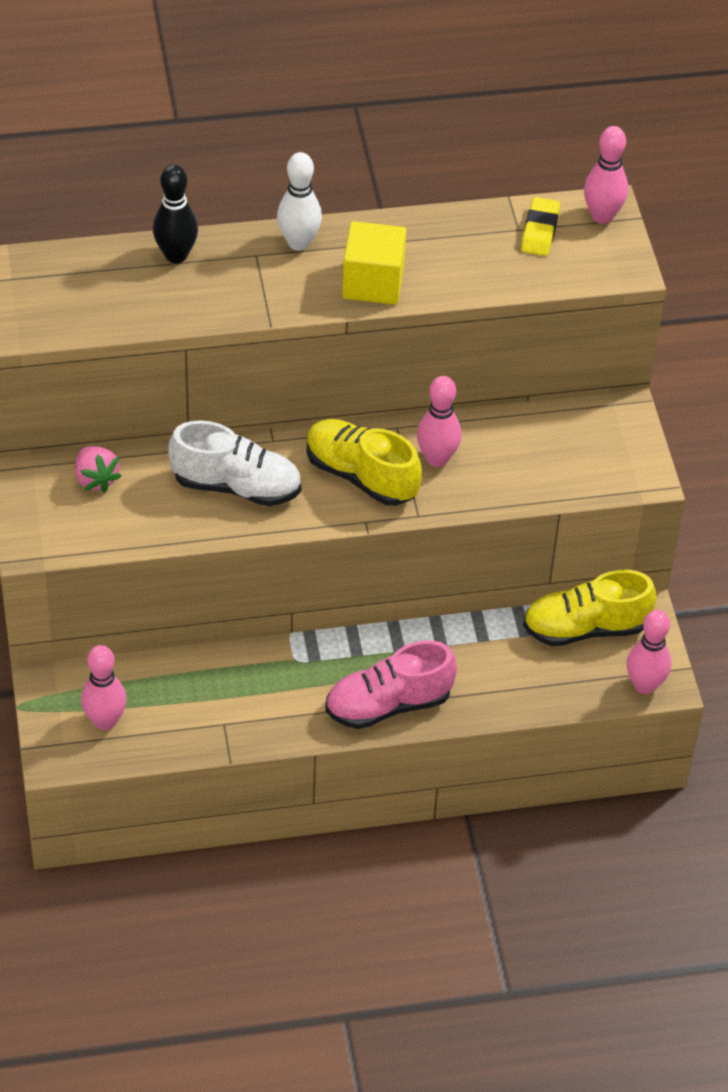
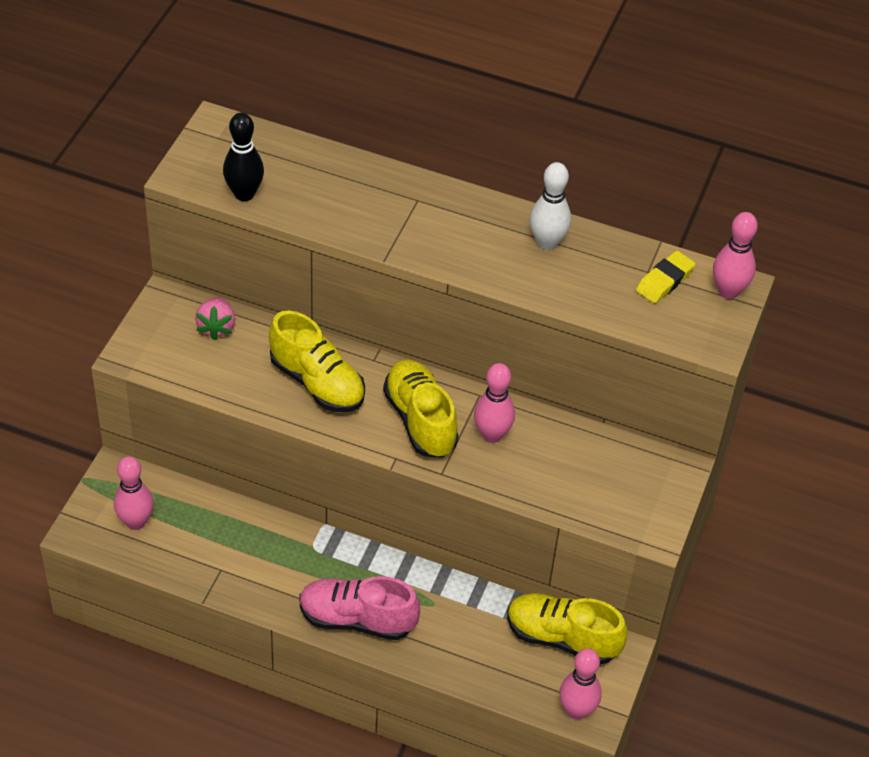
camera: 30 degrees right, 0 degrees up
(176, 255) = (355, 173): black bowling pin -> black bowling pin (244, 194)
(236, 486) = (317, 382): white shoe -> yellow shoe
(298, 243) = (458, 205): white bowling pin -> white bowling pin (547, 242)
(373, 283) = (493, 262): yellow cube -> none

